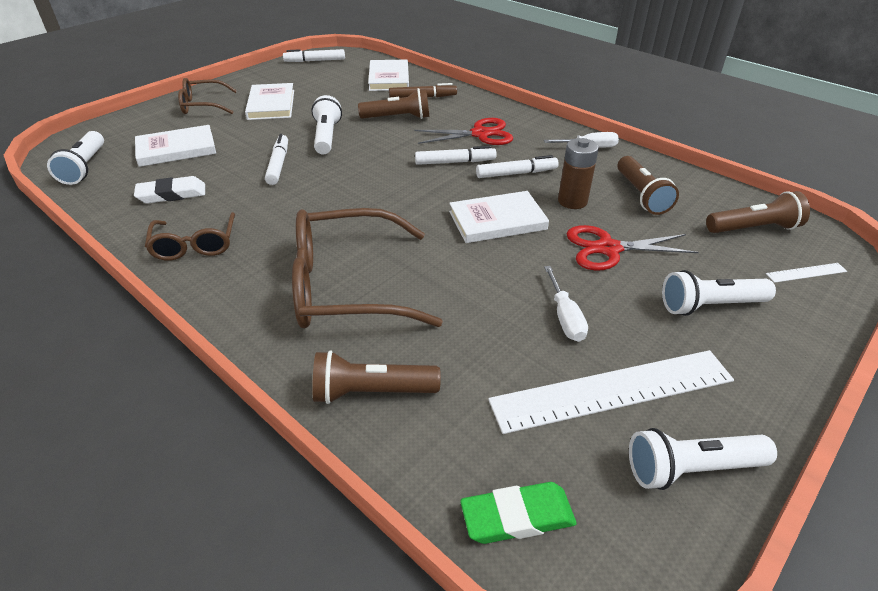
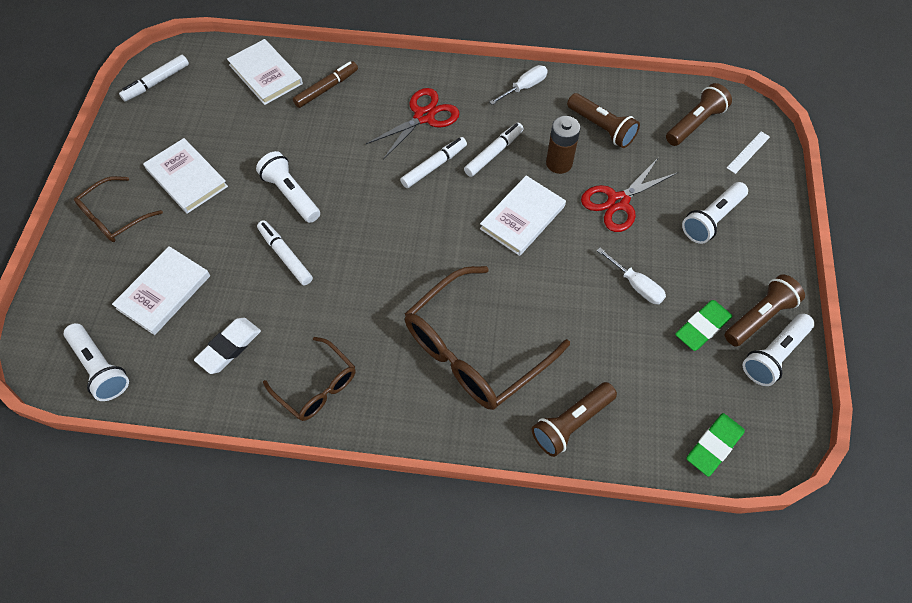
camera: 35 degrees left, 20 degrees up
(398, 118) = (331, 132): brown flashlight -> brown flashlight (759, 317)
(612, 390) = (702, 327): white ruler -> green eraser

